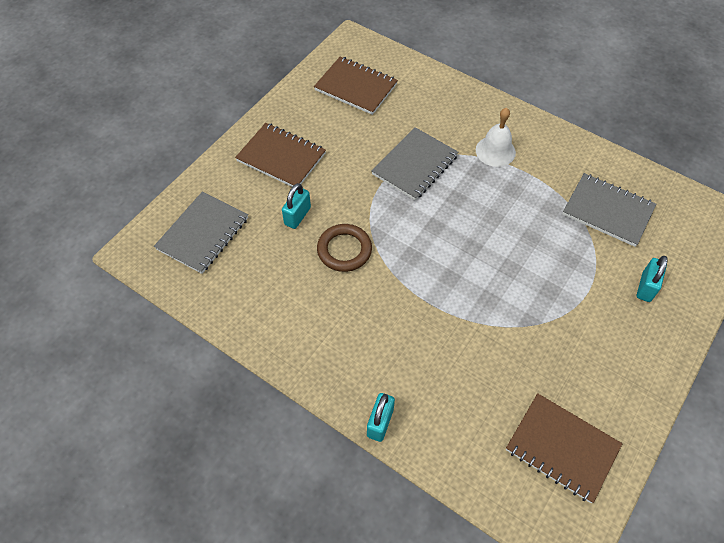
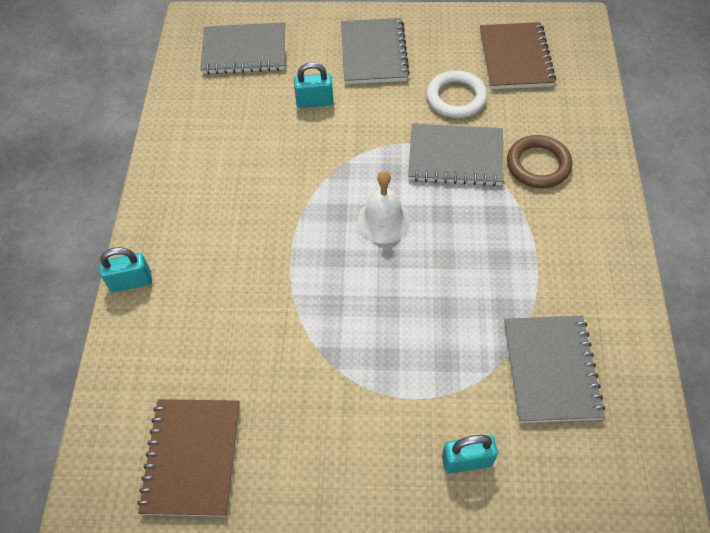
camera: 60 degrees right, 0 degrees up
(281, 157) = (373, 53): brown notebook -> grey notebook
(344, 250) = (303, 156): brown ring -> brown ring (538, 165)
(364, 136) = (456, 98): none -> white ring
(495, 151) = (541, 217): white bell -> white bell (383, 221)

